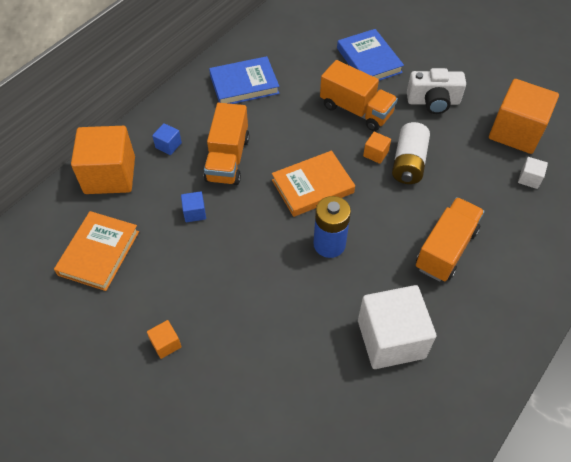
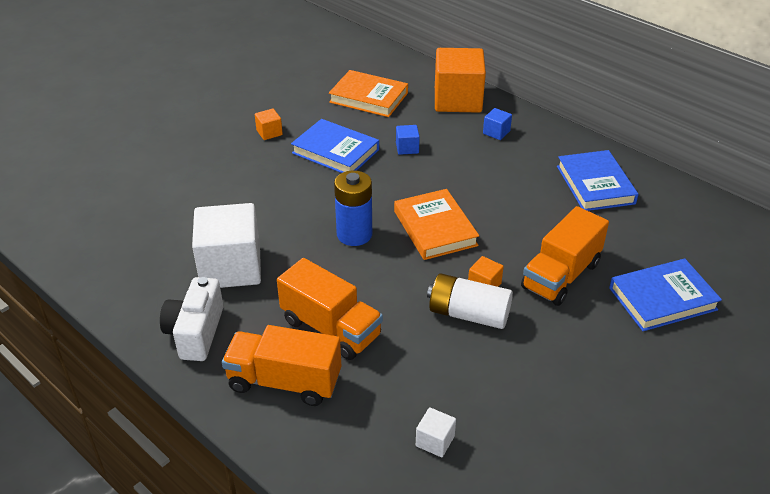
camera: 95 degrees right, 15 degrees down
(201, 273) = (335, 151): none -> blue book
(228, 159) = (477, 170): orange truck -> orange truck (284, 382)
(433, 102) = (585, 357): white camera -> white camera (196, 332)
(516, 132) = (529, 446): orange cube -> none

